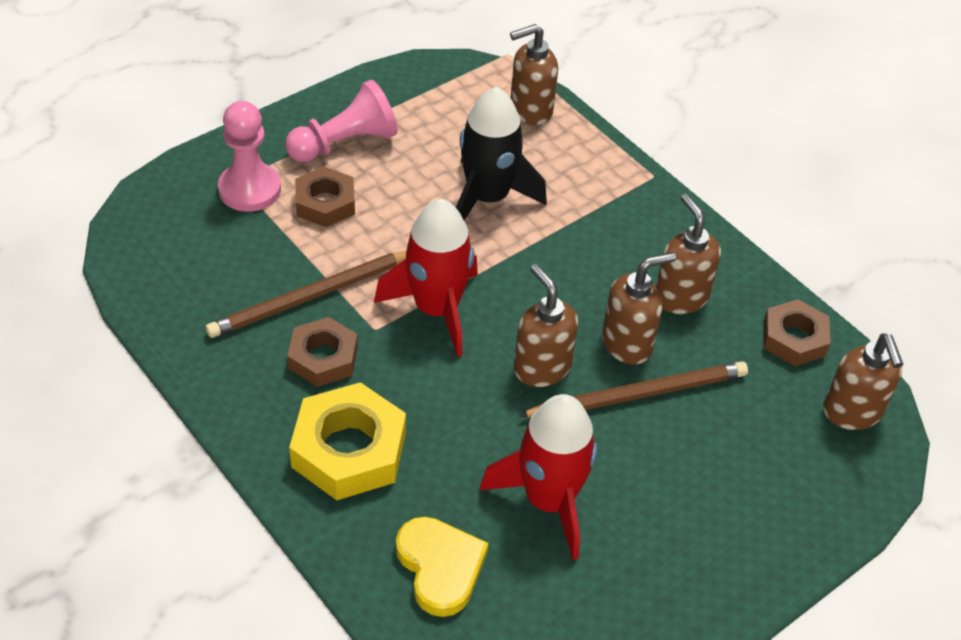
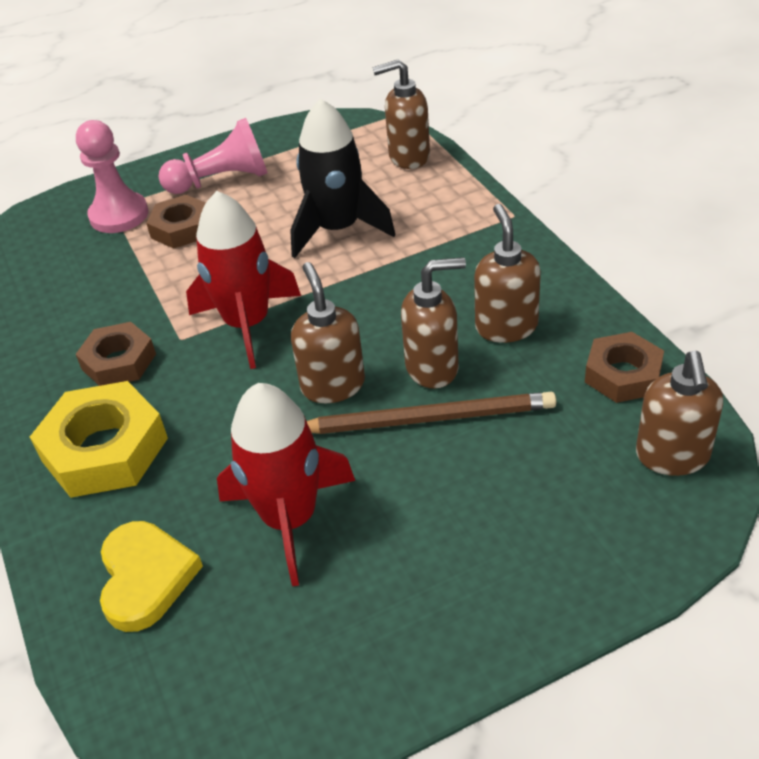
camera: 20 degrees right, 5 degrees down
(311, 297) = (132, 307): brown pencil -> none

